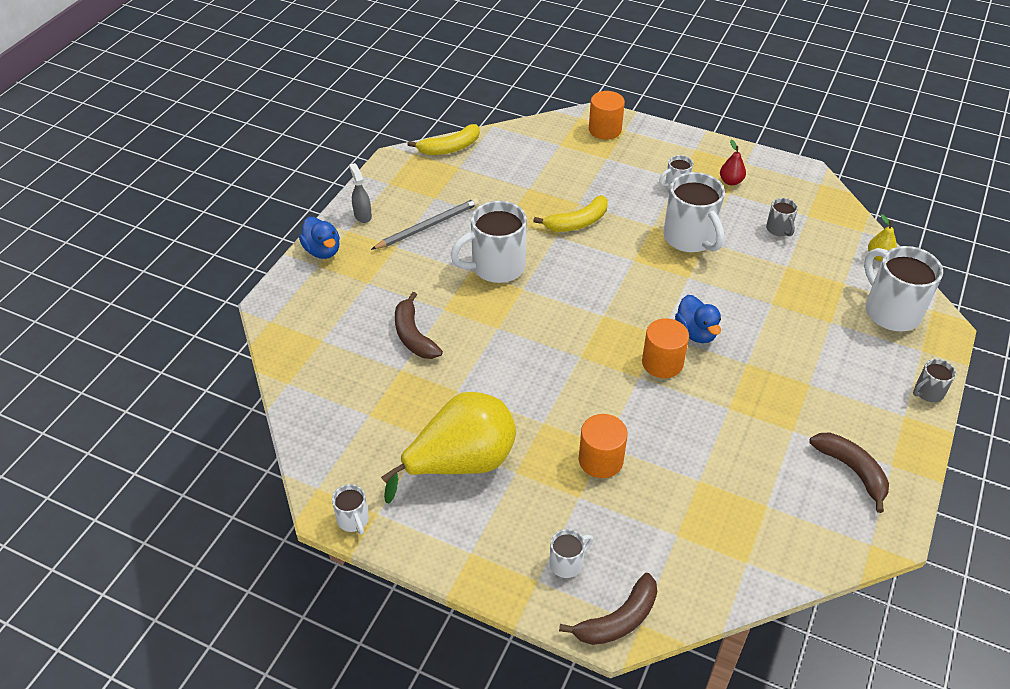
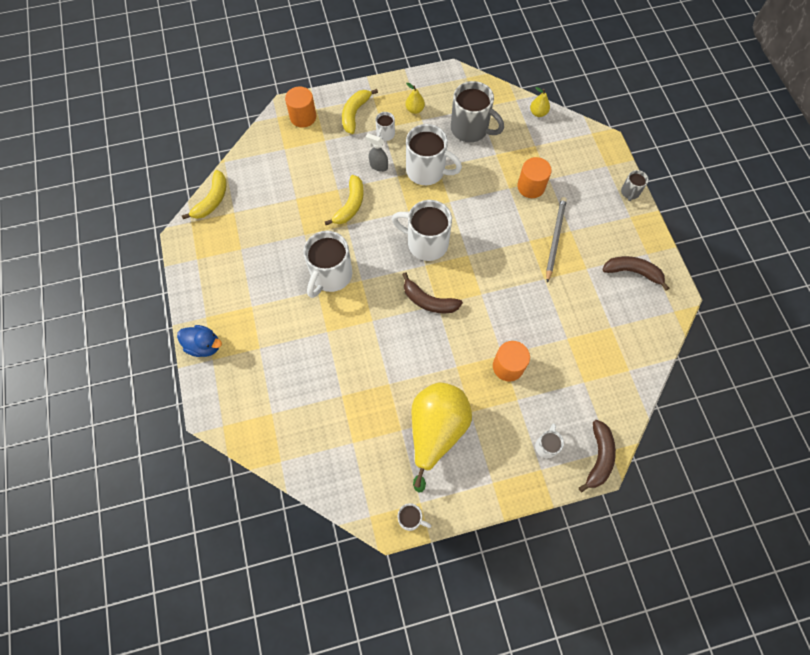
camera: 40 degrees left, 20 degrees up
(362, 215) = (204, 298): grey spray bottle -> grey spray bottle (378, 166)
(413, 336) = (326, 365): brown banana -> brown banana (428, 301)
(428, 226) = (257, 275): grey pencil -> grey pencil (555, 238)
(661, 153) = (355, 114): none -> yellow banana
(662, 363) = (485, 274): orange cylinder -> orange cylinder (531, 187)
(696, 332) = (486, 239): blue duck -> none
(731, 181) = (414, 110): red pear -> yellow pear
(779, 229) = (471, 129): grey mug -> grey mug, size x2.05
(890, 311) = (572, 149): white mug -> white mug (425, 243)

